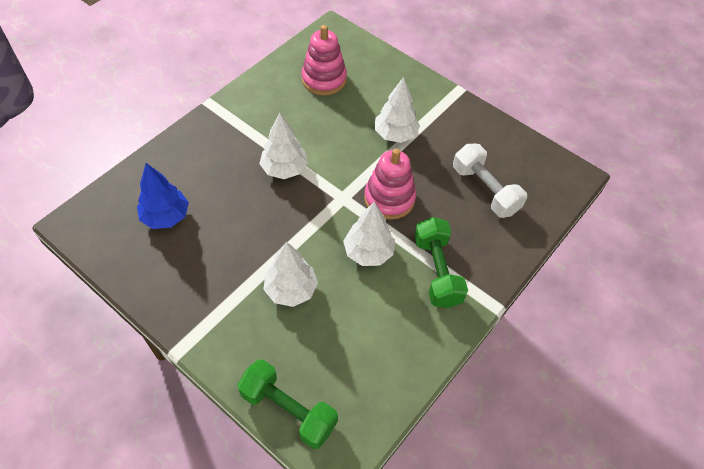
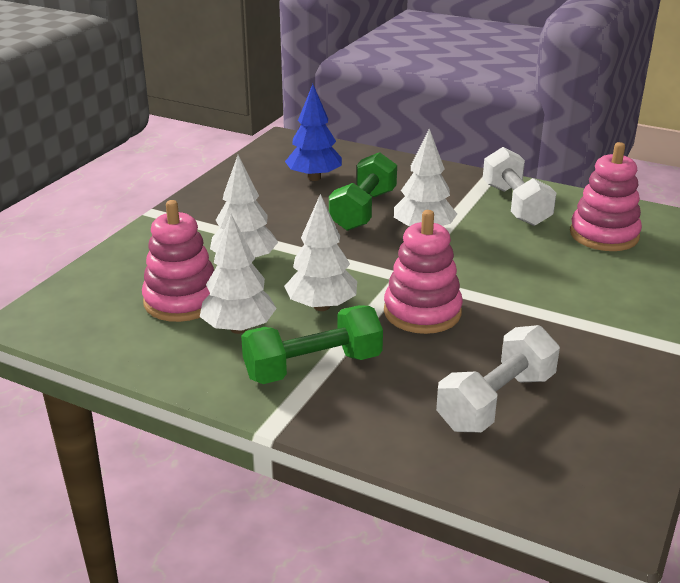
camera: 80 degrees right, 25 degrees down
(266, 108) = (515, 205): none -> white dumbbell
(288, 410) = (87, 282): green dumbbell -> green dumbbell (363, 210)
(338, 340) = (182, 301): none -> pink stacking toy
(395, 134) = (548, 303): white tree -> white tree (239, 328)

